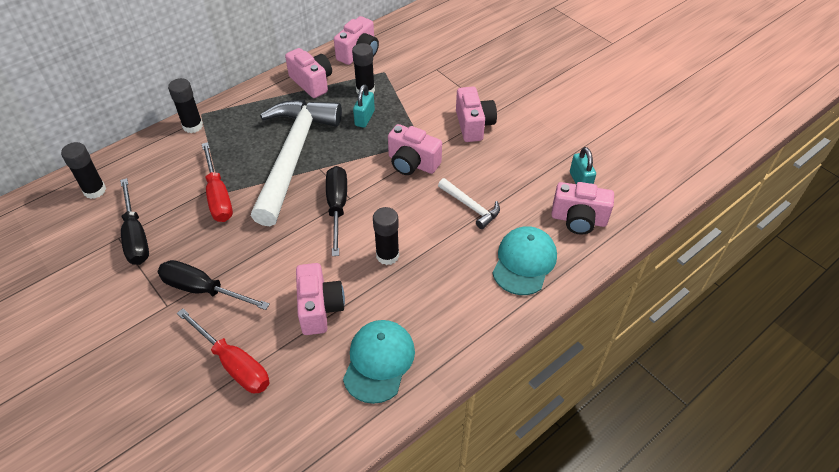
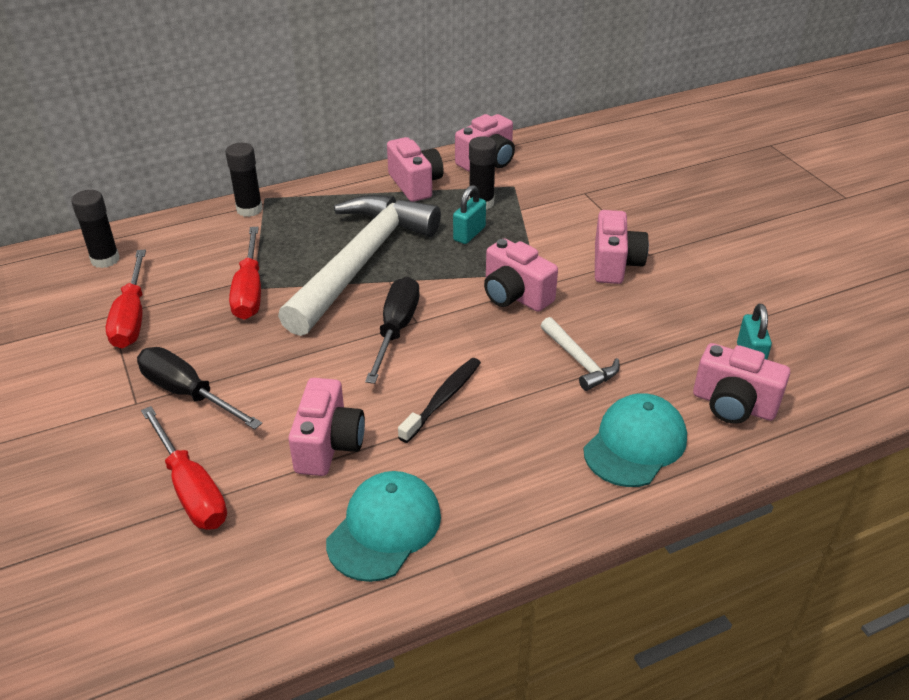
camera: 15 degrees right, 10 degrees down
(136, 236) = (132, 317): black screwdriver -> red screwdriver
(387, 255) = (443, 399): black glue stick -> black toothbrush

